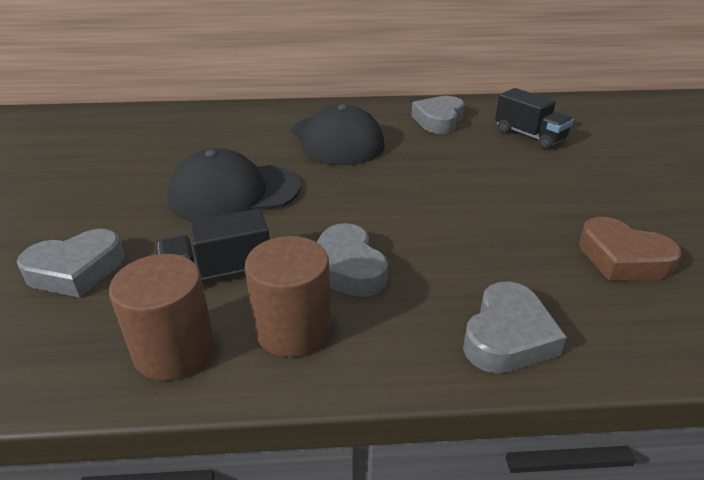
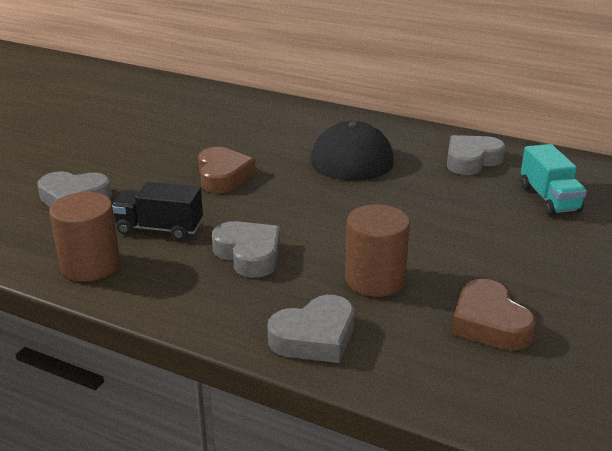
camera: 30 degrees right, 5 degrees down
(234, 193) = (223, 176): black cap -> brown heart
(293, 329) = (172, 279): brown cylinder -> brown cylinder (375, 280)
(346, 268) = (249, 254): grey heart -> grey heart turned 135 degrees clockwise
(529, 136) = (549, 198): black truck -> turquoise truck

